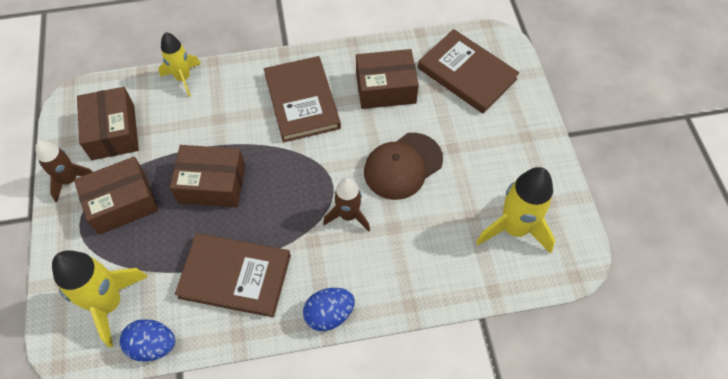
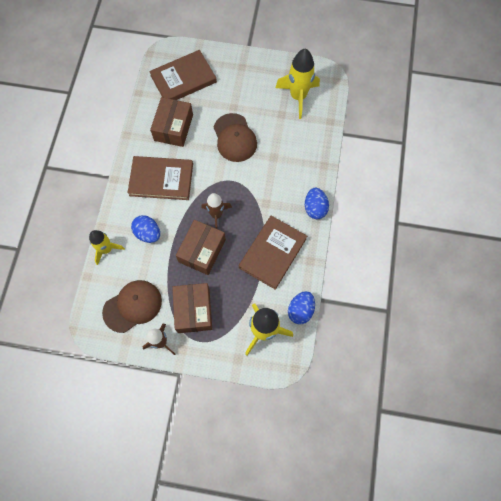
camera: 70 degrees left, 10 degrees up
(113, 132) = (132, 306): brown box -> brown cap
(218, 113) = (148, 233): none -> blue egg
(348, 215) = (256, 178): brown rocket -> brown rocket (216, 215)

